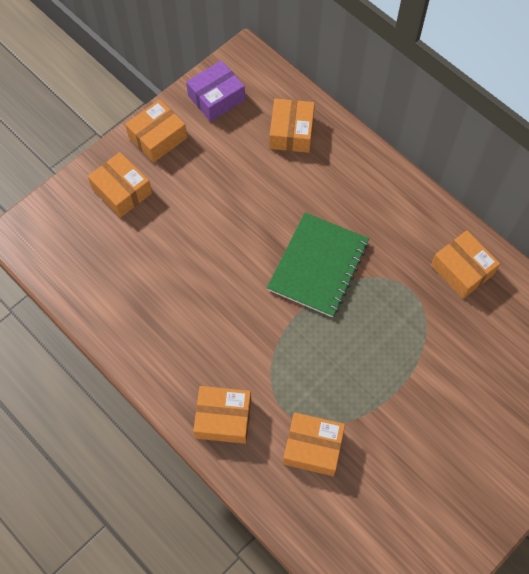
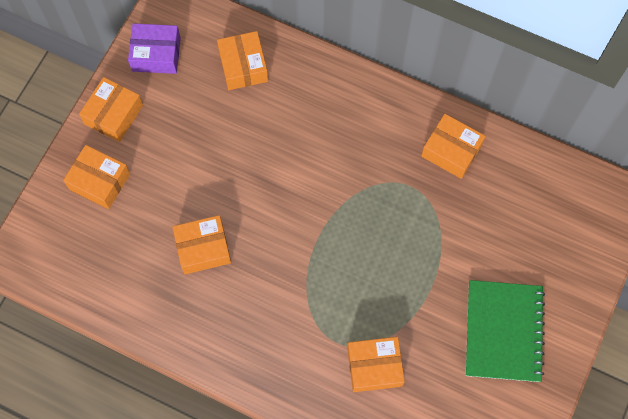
camera: 20 degrees left, 5 degrees up
(216, 98) = (156, 54): purple box -> purple box turned 60 degrees clockwise
(223, 418) = (283, 369): orange box -> orange box (203, 248)
(318, 266) = (317, 192): green notebook -> green notebook (503, 331)

